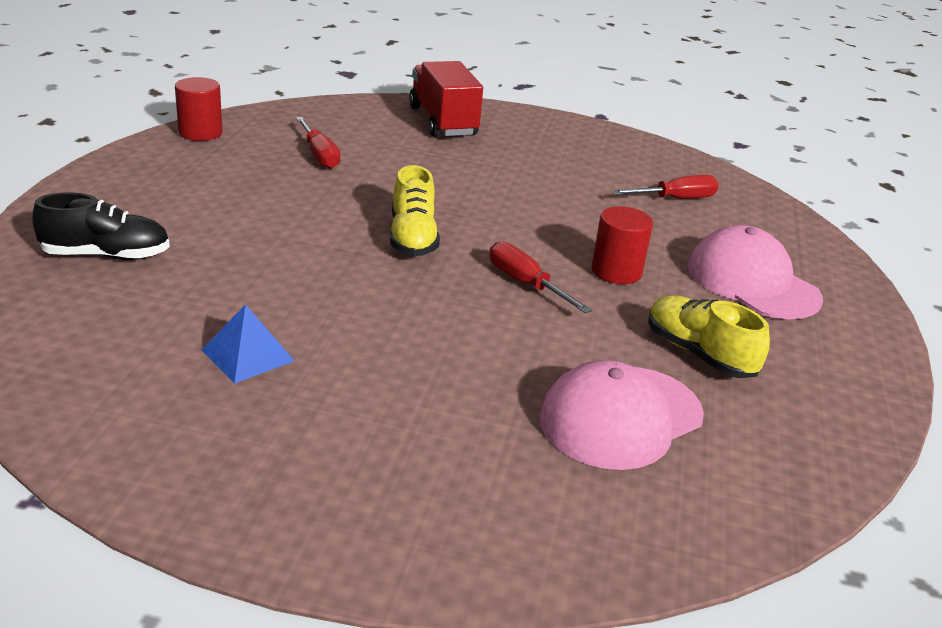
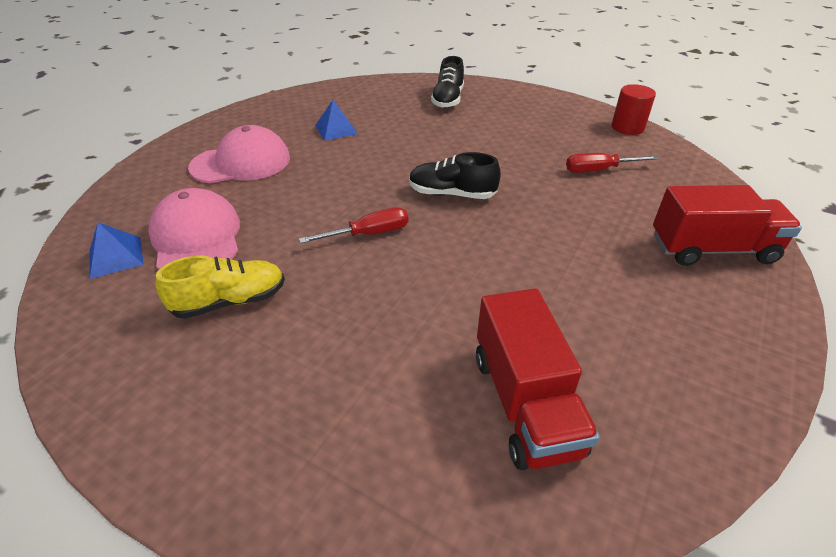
camera: 110 degrees right, 10 degrees up
(412, 238) = (452, 194): yellow shoe -> black shoe
(616, 271) = (370, 291): red cylinder -> none
(675, 199) = (525, 403): red screwdriver -> red truck
(710, 480) = (116, 257): none -> blue pyramid
(752, 282) = (313, 395): pink cap -> pink cap (241, 163)

